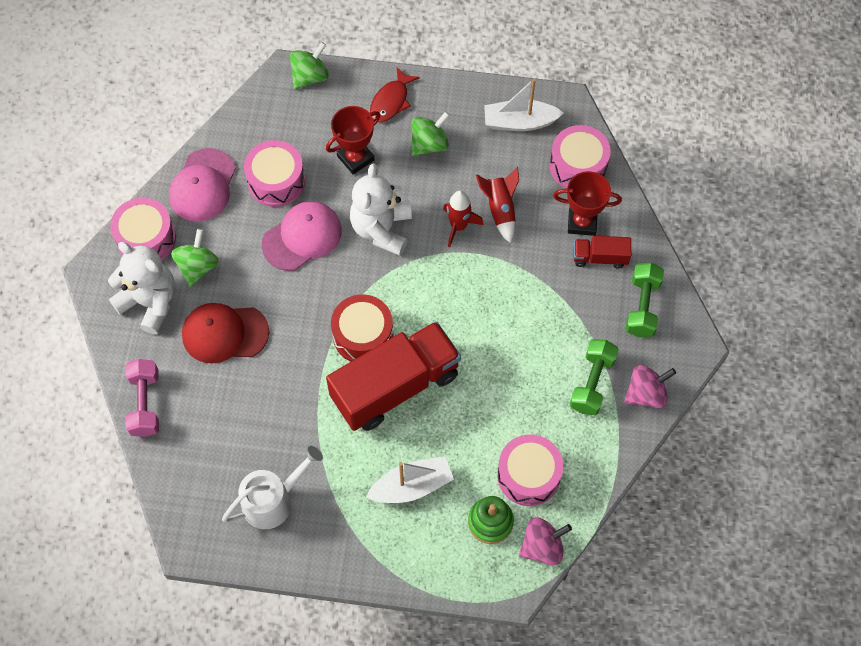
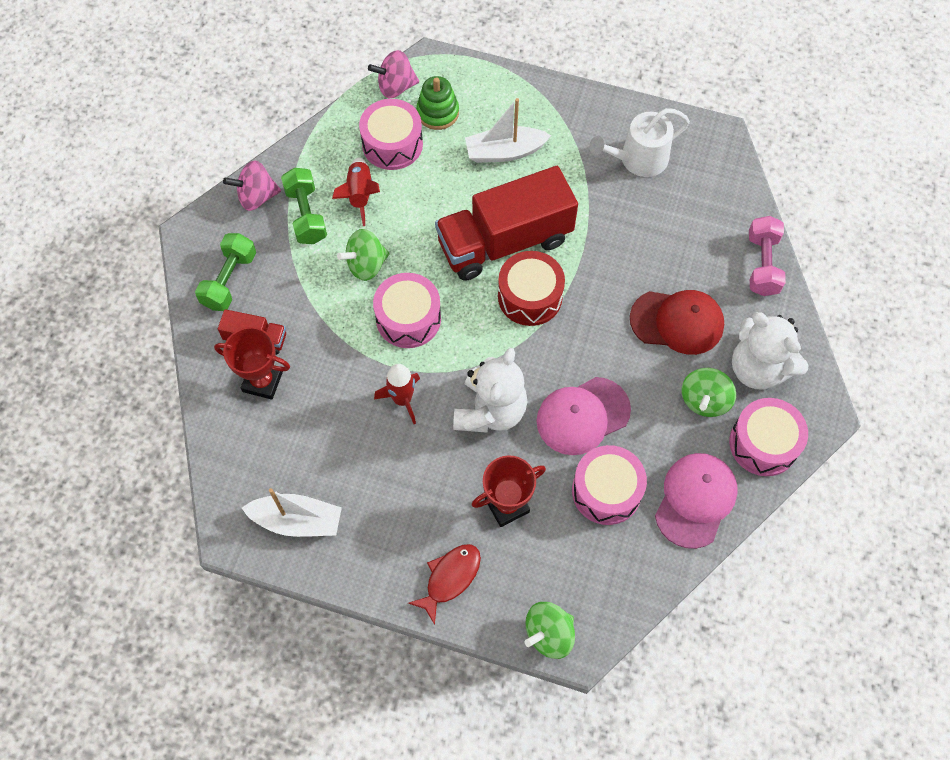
camera: 170 degrees left, 0 degrees up
(429, 144) = (414, 509): green spinning top -> green spinning top (366, 265)
(500, 209) = (350, 412): red rocket -> red rocket (360, 195)
(578, 166) = (245, 450): pink drum -> pink drum (408, 318)
(592, 383) = (306, 215): green dumbbell -> green dumbbell turned 45 degrees counterclockwise

